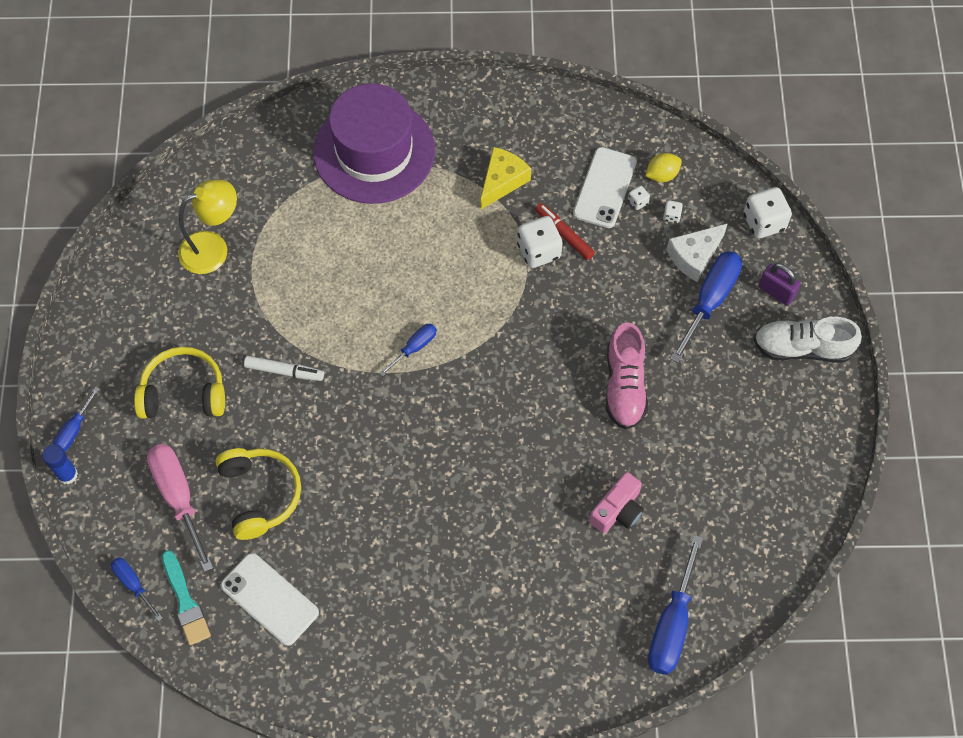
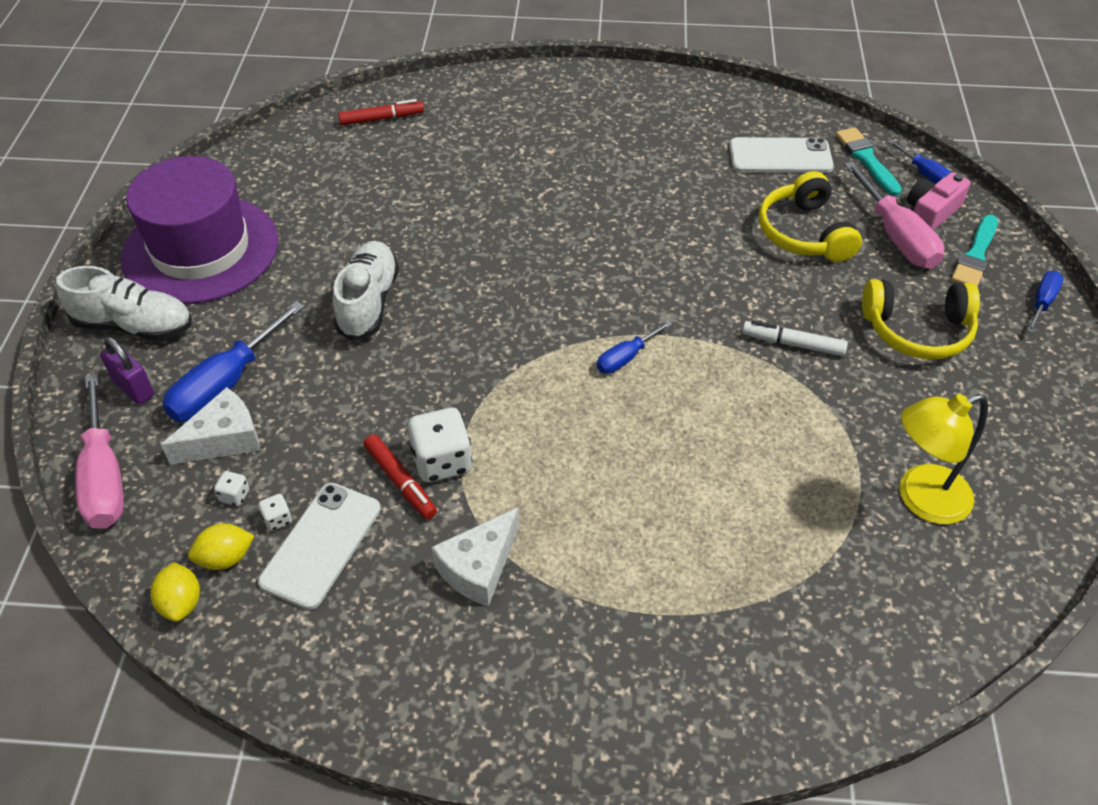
camera: 175 degrees left, 15 degrees down
(67, 475) = (1032, 263): blue glue stick -> none
(114, 479) = (975, 255): none -> turquoise brush
(270, 599) = (780, 156): white phone -> white phone turned 45 degrees counterclockwise
(374, 151) = (685, 634): purple hat -> purple hat (200, 249)
(502, 181) = (479, 567): yellow cheese -> white cheese
(617, 510) = (410, 198): pink camera -> pink camera (931, 213)
(624, 386) = (368, 302): pink shoe -> white shoe
(672, 625) = (382, 118): blue screwdriver -> red marker
(678, 146) = (181, 603): none -> yellow lemon
(764, 222) = (104, 477): white dice -> pink screwdriver

